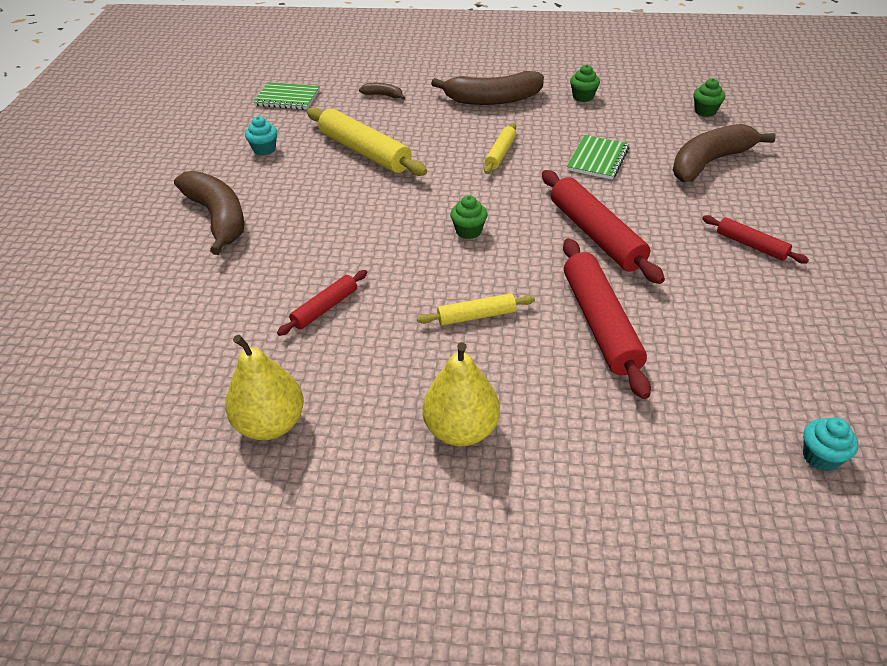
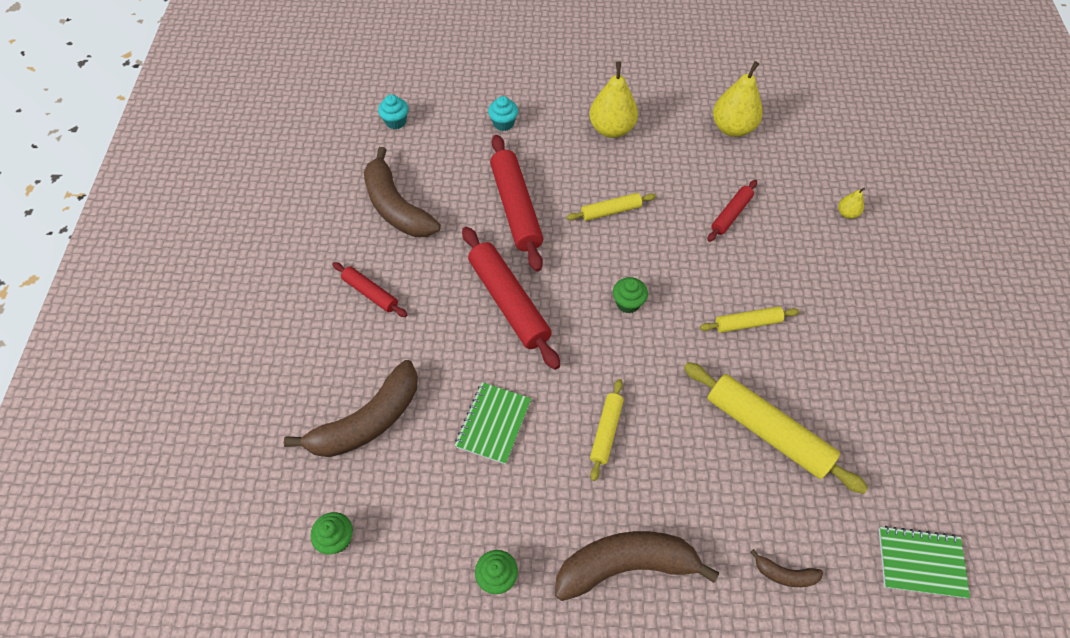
camera: 175 degrees right, 15 degrees up
(181, 305) = (847, 213): none -> yellow pear
(217, 218) = (876, 313): brown banana -> brown banana (396, 207)
(264, 149) = (889, 432): turquoise cupcake -> turquoise cupcake (503, 123)
(350, 214) = (747, 323): none -> yellow rolling pin

